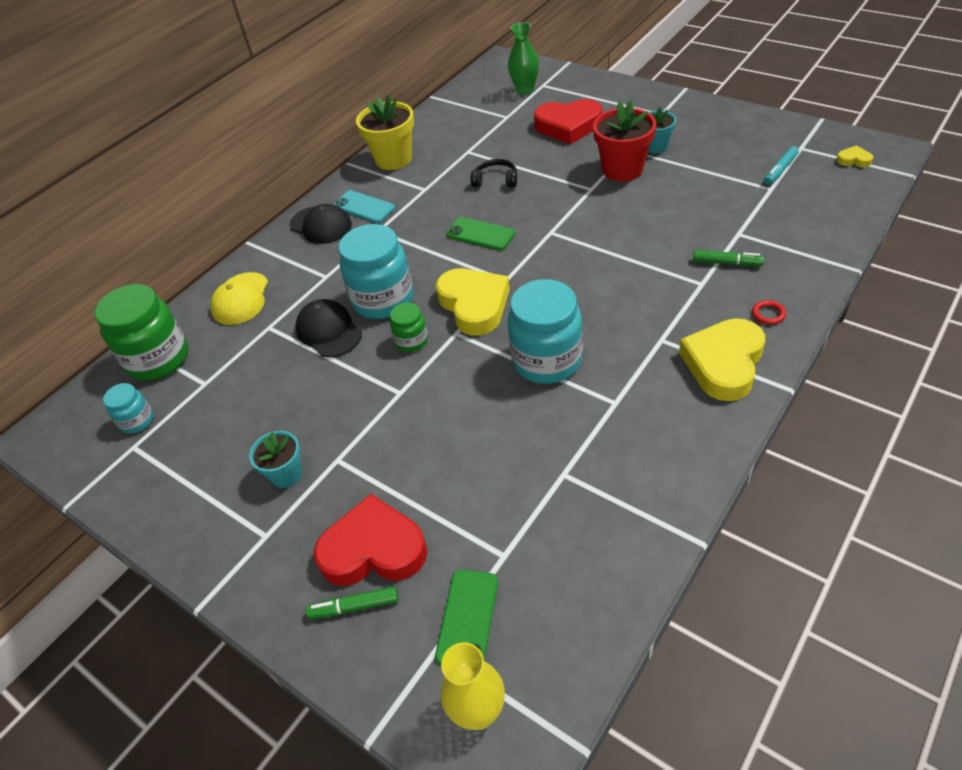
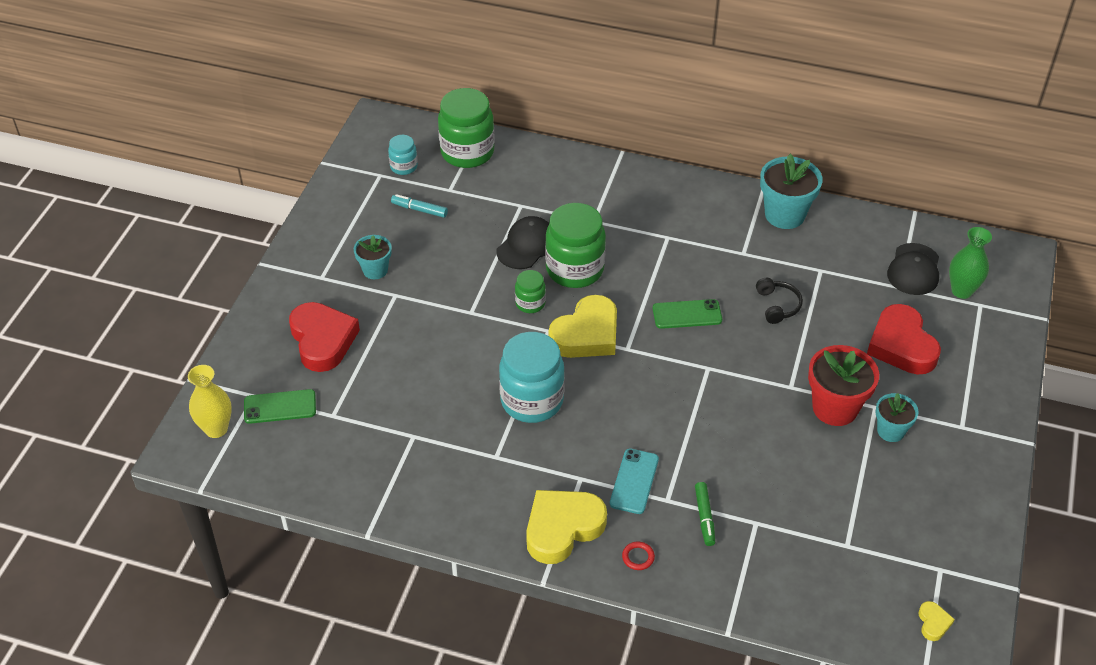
camera: 65 degrees right, 0 degrees up
(240, 299) = (548, 175): yellow cap -> none
(321, 225) = (662, 194): black cap -> black cap (914, 270)
(355, 607) = (276, 344): green marker -> none
(364, 207) = (699, 216): turquoise phone -> turquoise phone (634, 481)
(383, 300) = (575, 269): turquoise jar -> green jar
(393, 159) = (784, 215): yellow flower pot -> turquoise flower pot
(480, 234) = (687, 314): green phone -> green phone turned 75 degrees clockwise
(723, 363) = (562, 528): yellow heart -> yellow heart turned 45 degrees counterclockwise
(780, 170) = (885, 551): turquoise marker -> turquoise marker (419, 210)

